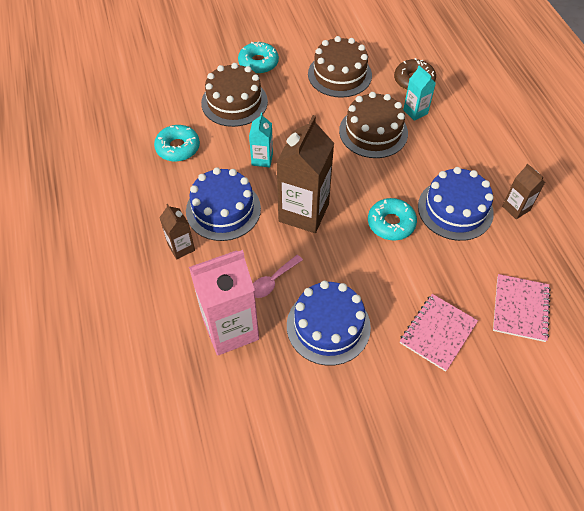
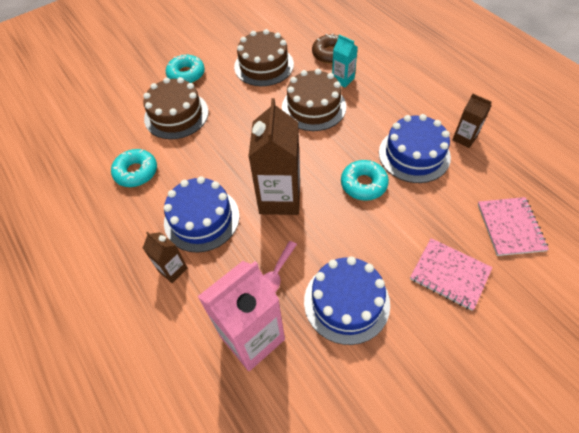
camera: 15 degrees left, 0 degrees up
(262, 159) = (222, 160): turquoise carton -> none
(438, 333) = (449, 274): pink notebook -> pink notebook turned 75 degrees counterclockwise

